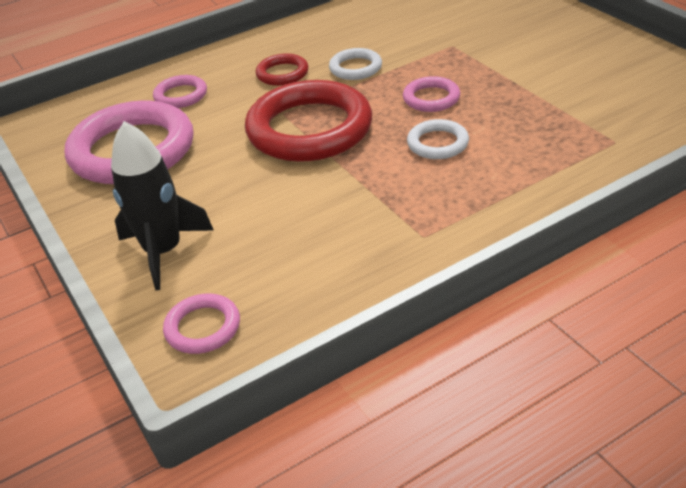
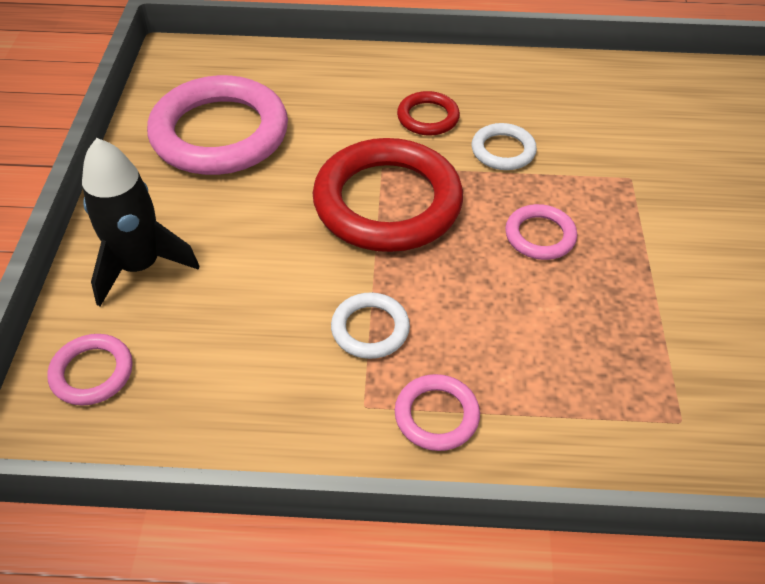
camera: 30 degrees right, 10 degrees up
(181, 95) = (316, 92): pink ring -> pink ring (436, 415)
(438, 143) = (489, 299): white ring -> white ring (370, 329)

